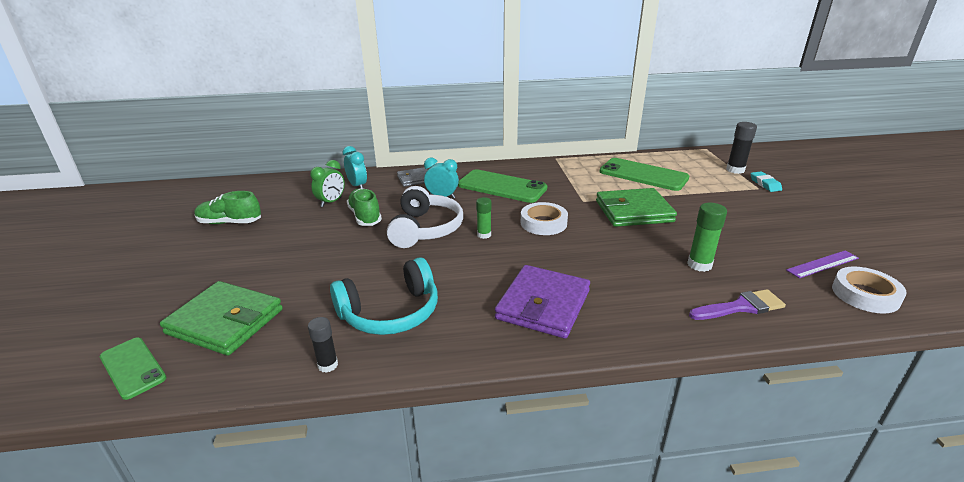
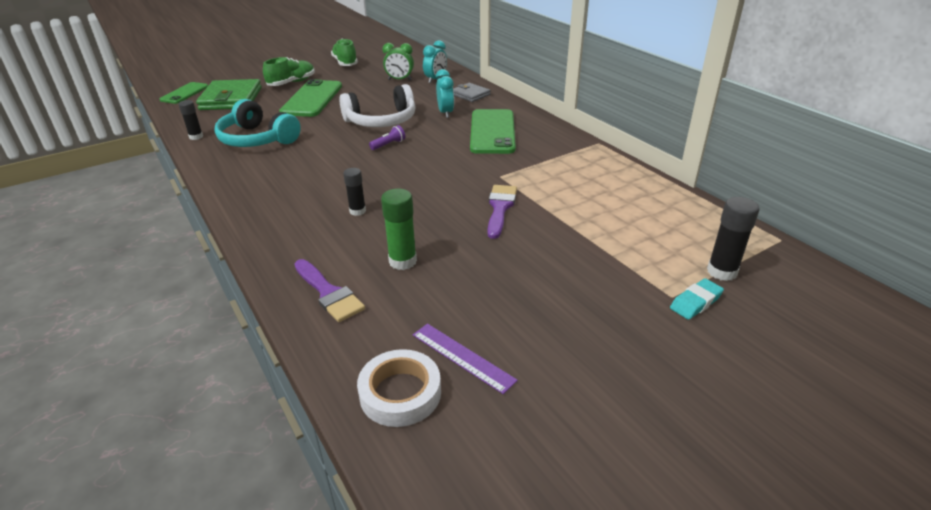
camera: 65 degrees right, 5 degrees up
(365, 216) = (386, 96): green shoe -> green shoe (292, 83)
(484, 235) = (388, 144): green glue stick -> purple flashlight
(543, 223) = (431, 165): white tape -> none
(543, 305) = (289, 190): purple wallet -> none
(607, 272) = (357, 211): none -> black glue stick
(633, 211) = (500, 208): green wallet -> purple brush
(643, 175) = (613, 201): green phone -> green phone (312, 99)

